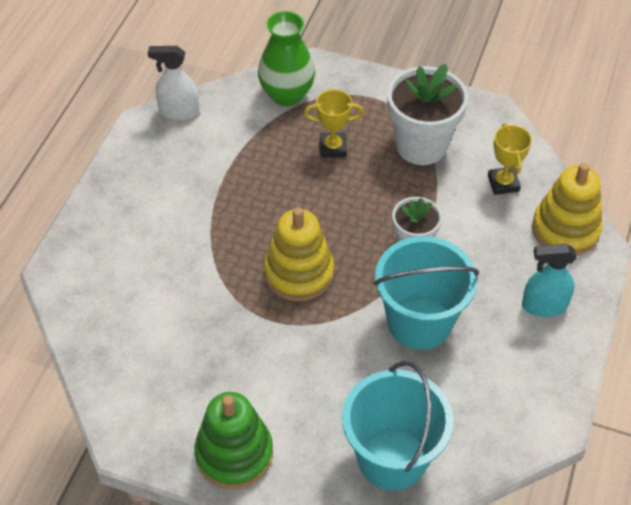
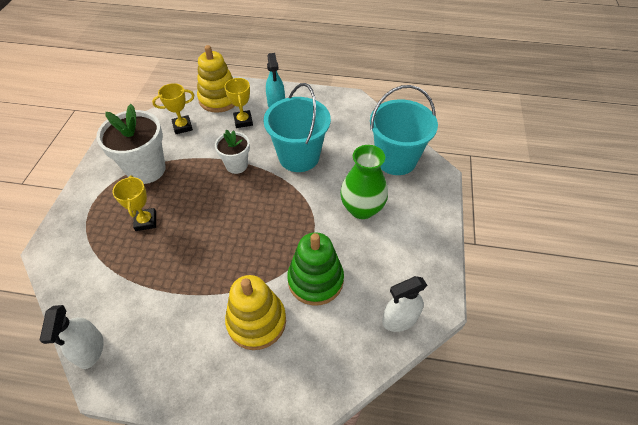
camera: 100 degrees left, 0 degrees up
(122, 392) = (399, 319): none -> white spray bottle
(234, 454) = (422, 237): green stacking toy -> green stacking toy (315, 280)
(287, 95) = (80, 262): green vase -> green vase (362, 209)
(299, 273) = (270, 224): yellow stacking toy -> yellow stacking toy (256, 321)
(508, 257) = (243, 121): none -> yellow trophy

